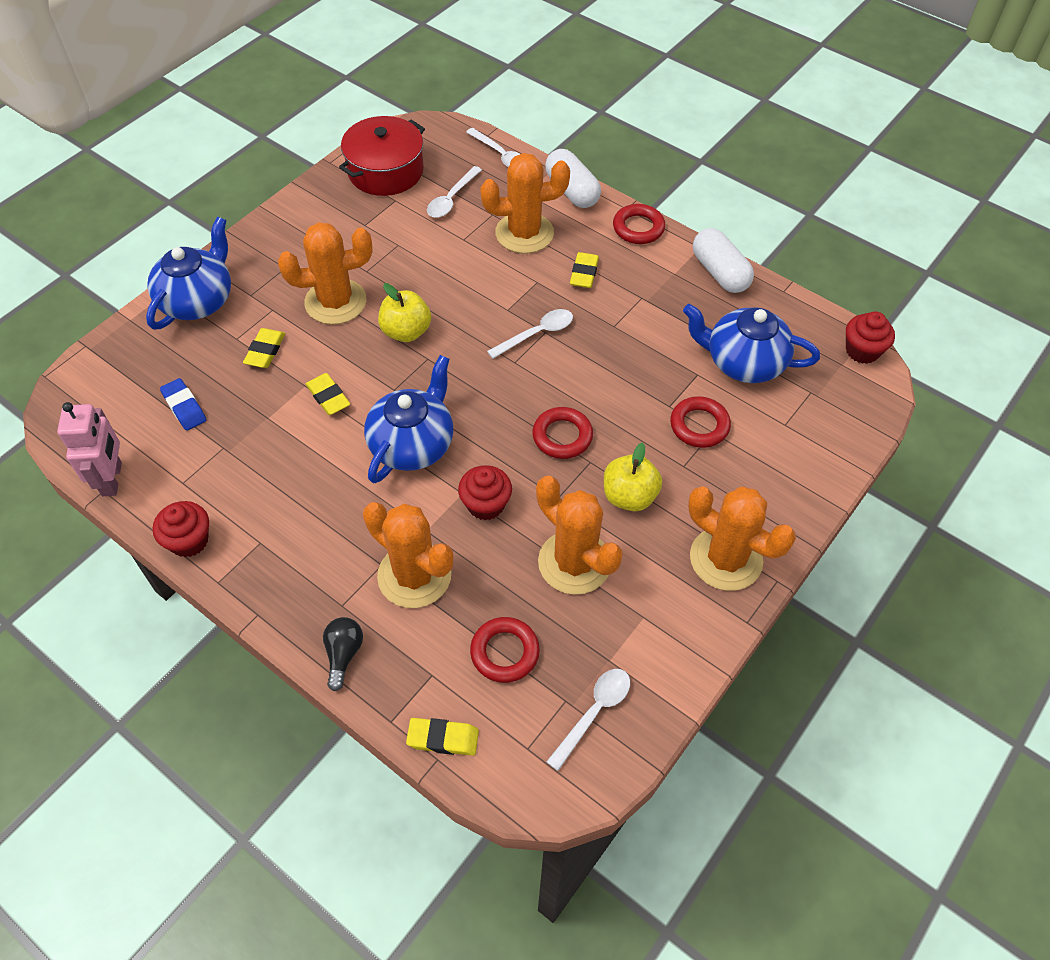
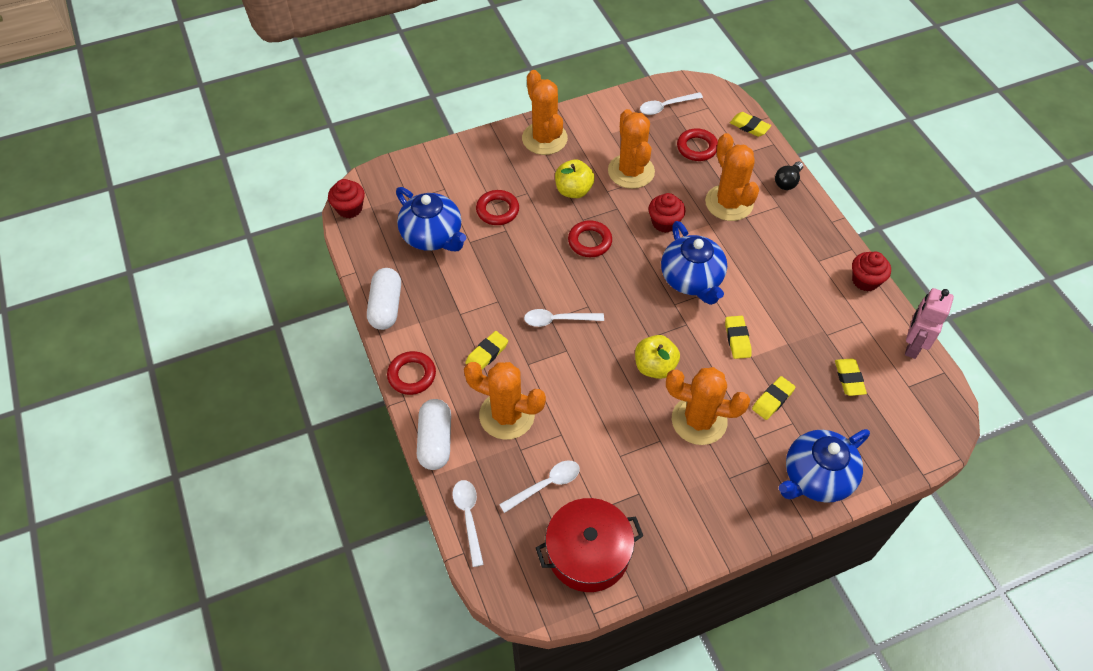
camera: 150 degrees left, 0 degrees up
(184, 407) = (849, 379): blue eraser -> yellow eraser
(412, 444) = (692, 279): blue teapot -> blue teapot turned 75 degrees counterclockwise

